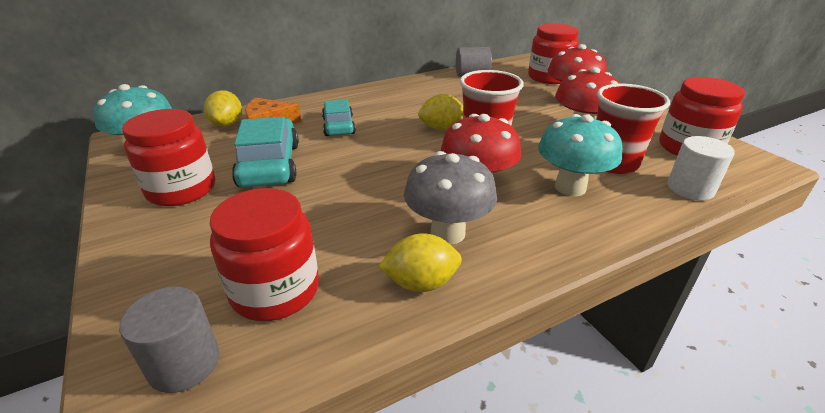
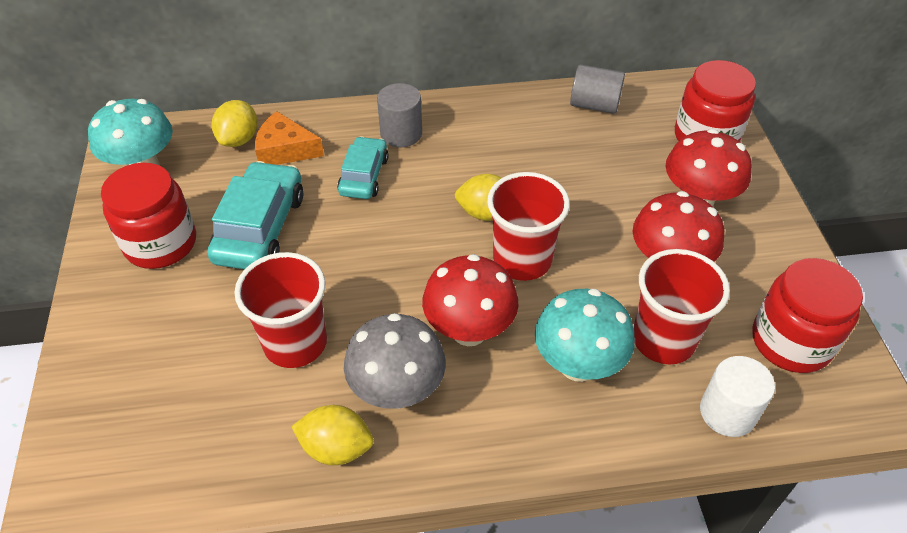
camera: 20 degrees right, 15 degrees up
(184, 363) = (107, 466): grey cylinder -> grey cylinder (401, 134)
(275, 290) = (203, 412): red jar -> none
(339, 223) = (295, 343): none -> red cup

